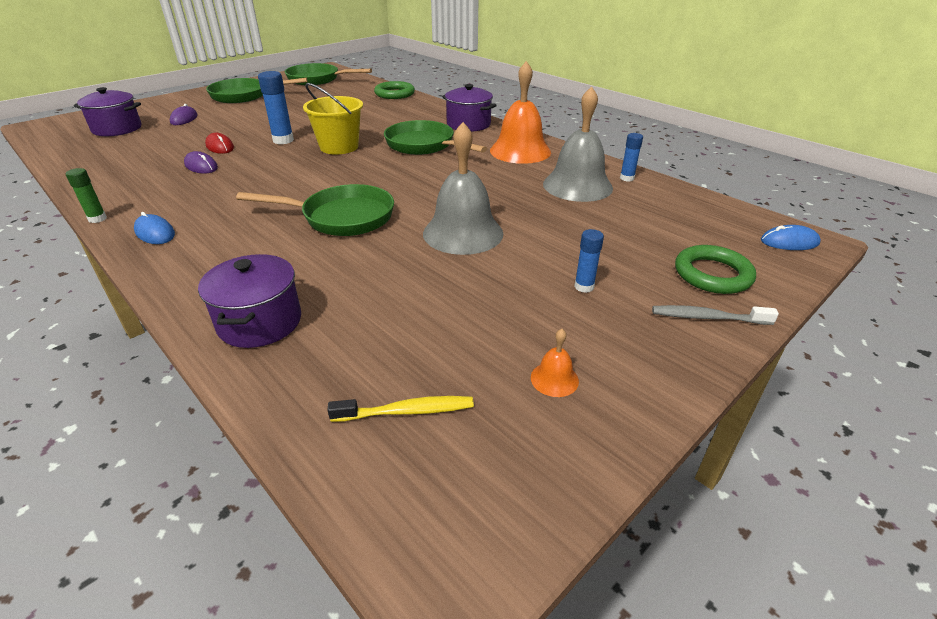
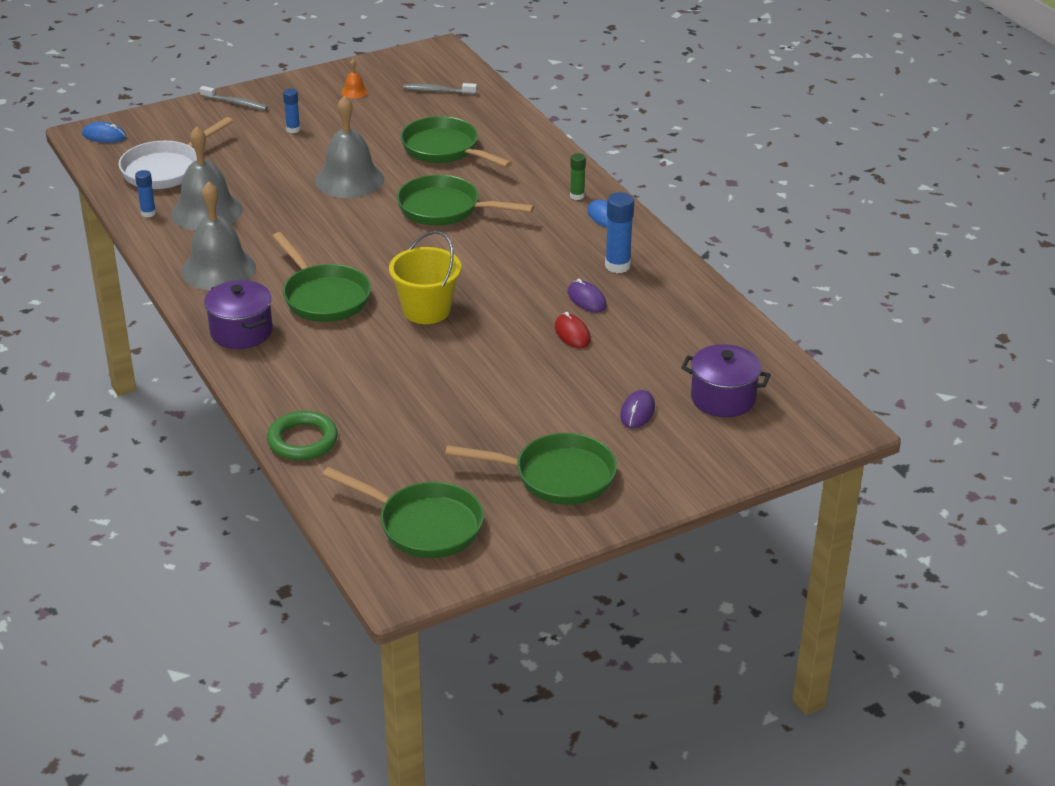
camera: 165 degrees left, 0 degrees up
(97, 219) = (662, 240): green glue stick -> green glue stick (577, 196)
(260, 322) = (513, 140): purple pot -> none
(283, 140) = (494, 334): blue glue stick -> blue glue stick (617, 266)
(361, 289) = (444, 149): none -> green pan
(407, 411) = (438, 91): yellow toothbrush -> grey toothbrush
(520, 151) = (218, 269): orange bell -> grey bell
(667, 216) = (166, 169): none -> white pan
(712, 274) = (196, 124): green ring -> none

